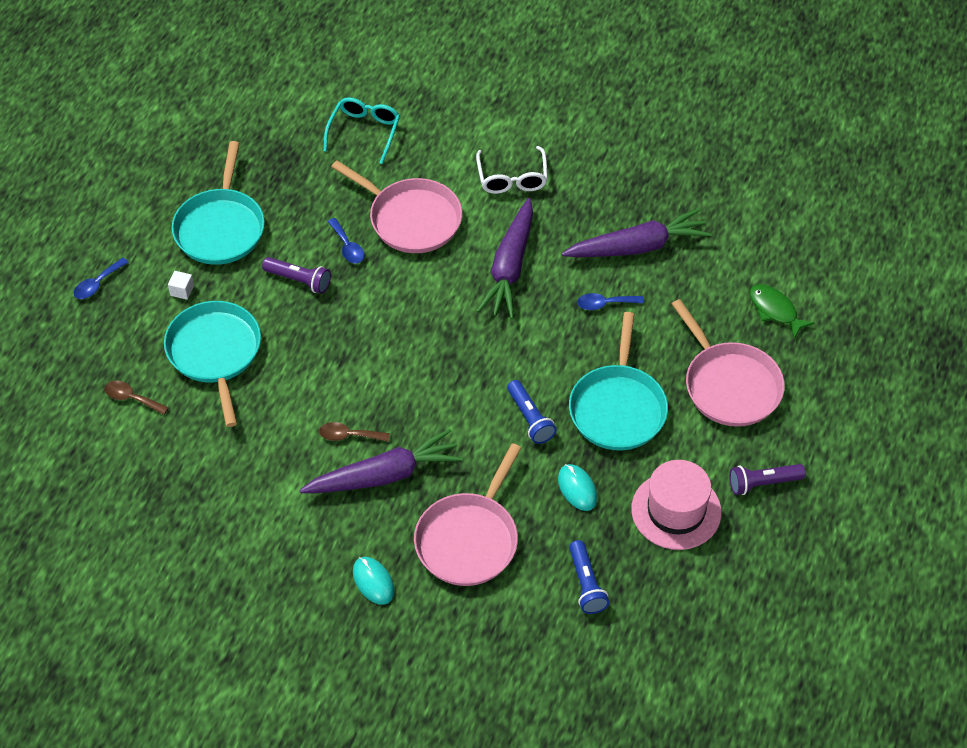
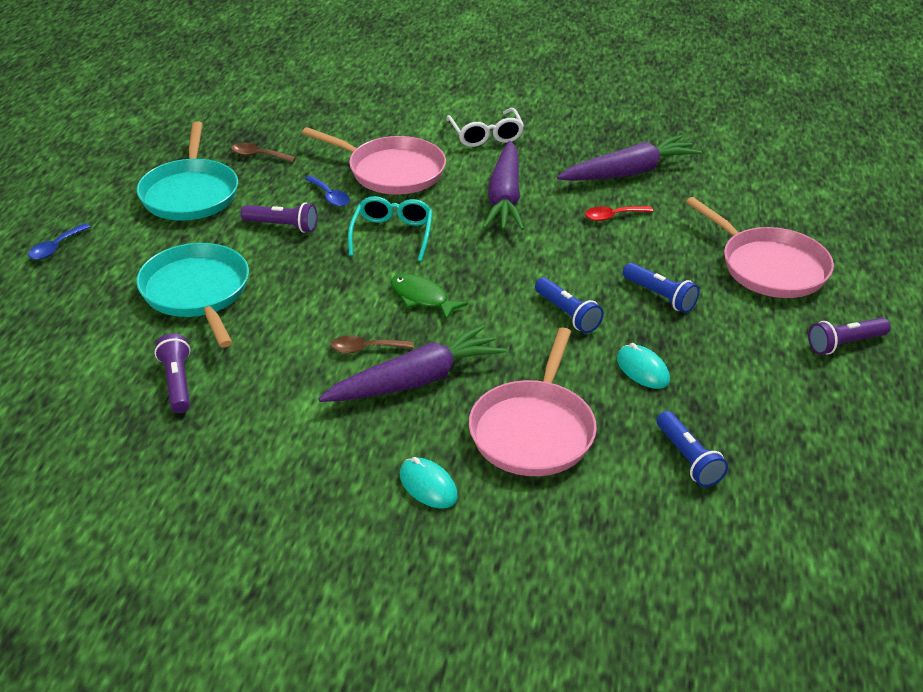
camera: 10 degrees left, 15 degrees down
(131, 398) = (101, 340): brown spoon -> brown spoon (258, 155)
(182, 290) = (153, 245): white cube -> none
(190, 452) = (177, 383): none -> purple flashlight
(364, 132) = (329, 115): turquoise glasses -> turquoise glasses (392, 234)
(605, 304) = (613, 216): blue spoon -> red spoon
(618, 408) = (660, 296): turquoise pan -> blue flashlight
(676, 511) = (761, 378): pink hat -> none
(775, 310) = (786, 206): green fish -> green fish (422, 298)

